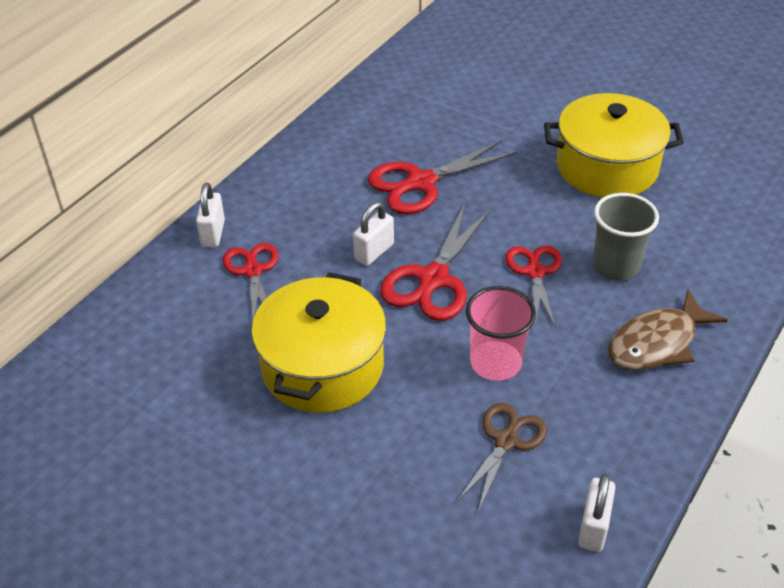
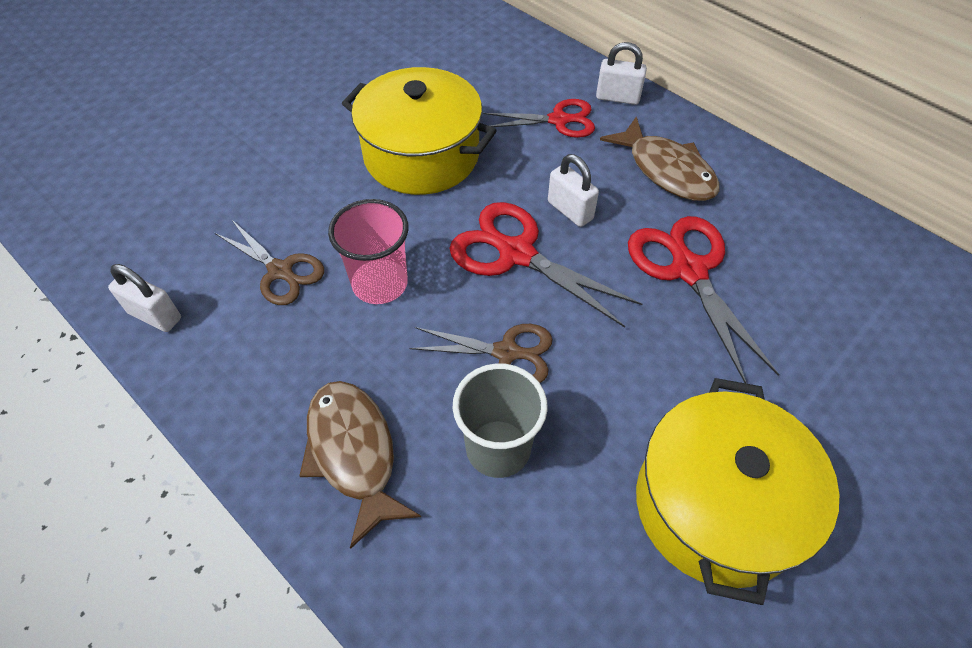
camera: 100 degrees right, 10 degrees up
(311, 198) = (667, 170): none -> brown fish
(535, 272) = (506, 352): red scissors -> brown scissors

